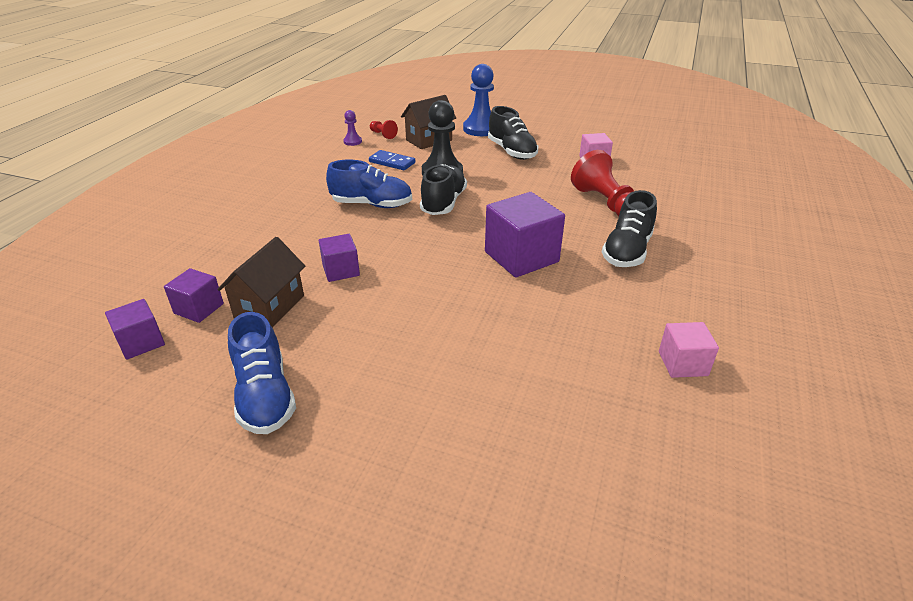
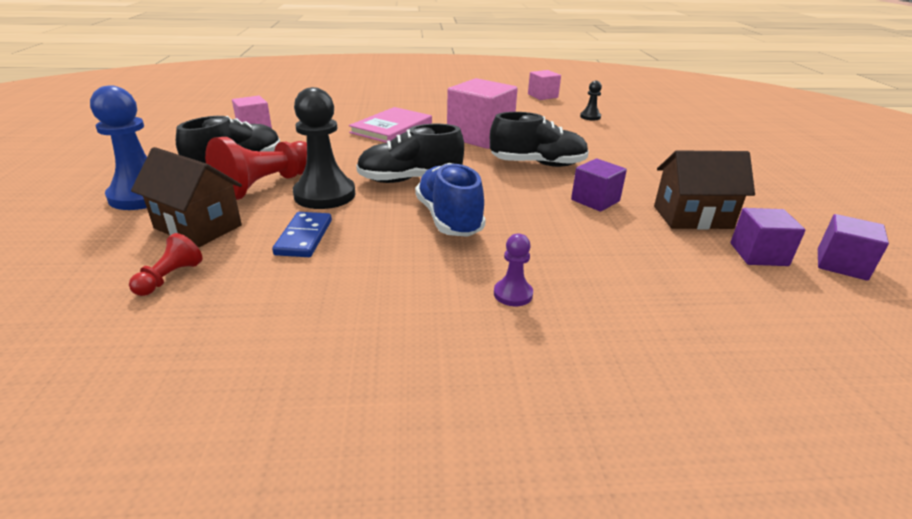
camera: 115 degrees left, 5 degrees down
(265, 396) = (761, 186): blue shoe -> none
(352, 141) = (213, 303): purple pawn -> purple pawn (513, 294)
(521, 257) = (480, 137): purple cube -> pink cube
(560, 370) = (590, 117): none -> black pawn
(570, 216) = (392, 128): none -> pink book
(605, 203) = (356, 119): red pawn -> red pawn (267, 185)
(627, 251) = (434, 109): black shoe -> black shoe (538, 164)

